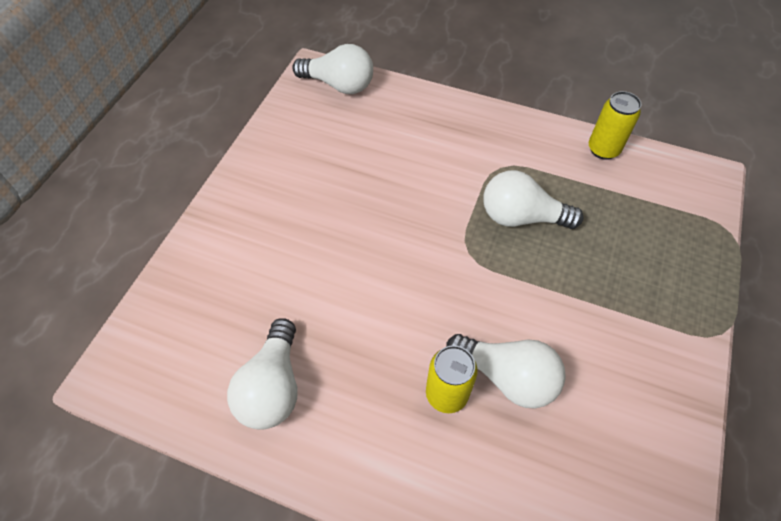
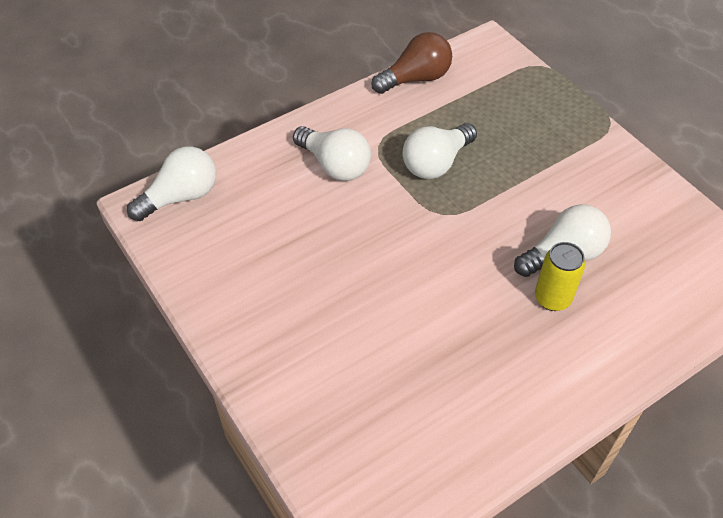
camera: 55 degrees left, 5 degrees down
(272, 387) = (467, 410): white light bulb -> white light bulb (334, 165)
(603, 149) = (416, 78): yellow can -> brown light bulb

